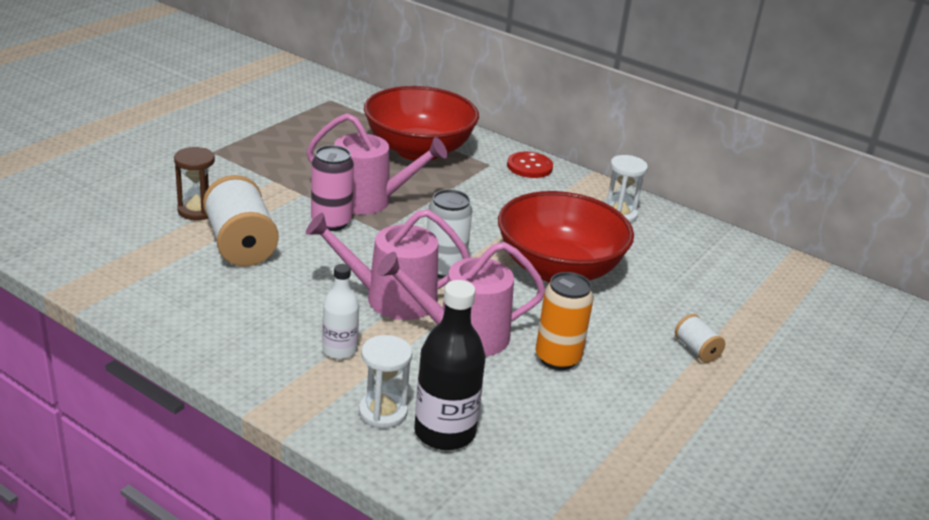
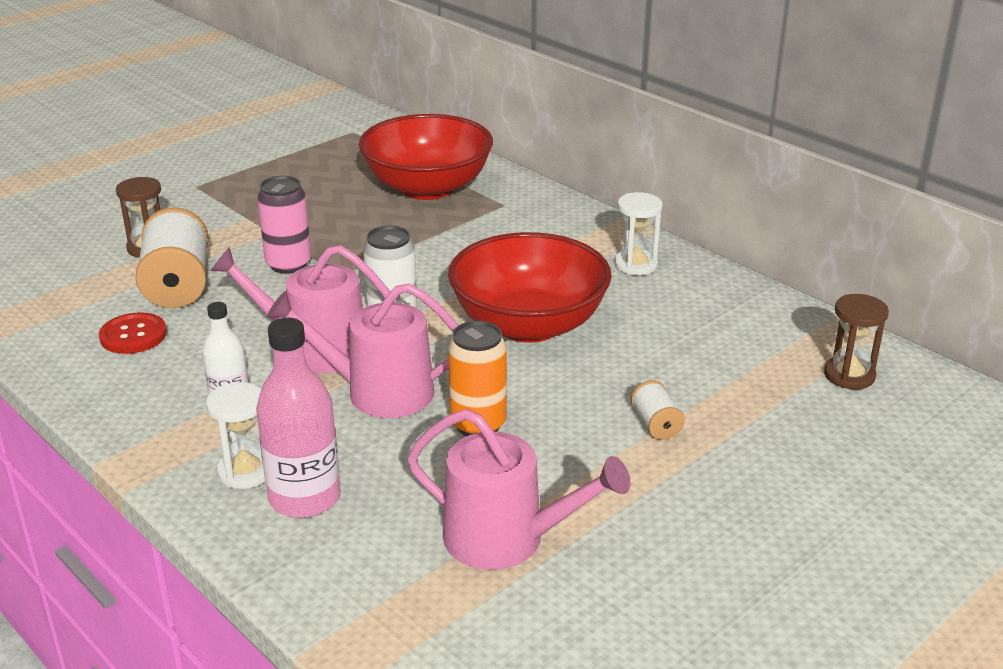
camera: 15 degrees right, 0 degrees up
(368, 200) = (342, 241): pink watering can -> pink watering can (505, 539)
(444, 432) = (304, 498): black bottle -> pink bottle
(529, 166) = (551, 208): red button -> red button (133, 335)
(820, 301) = (849, 375): none -> brown hourglass

